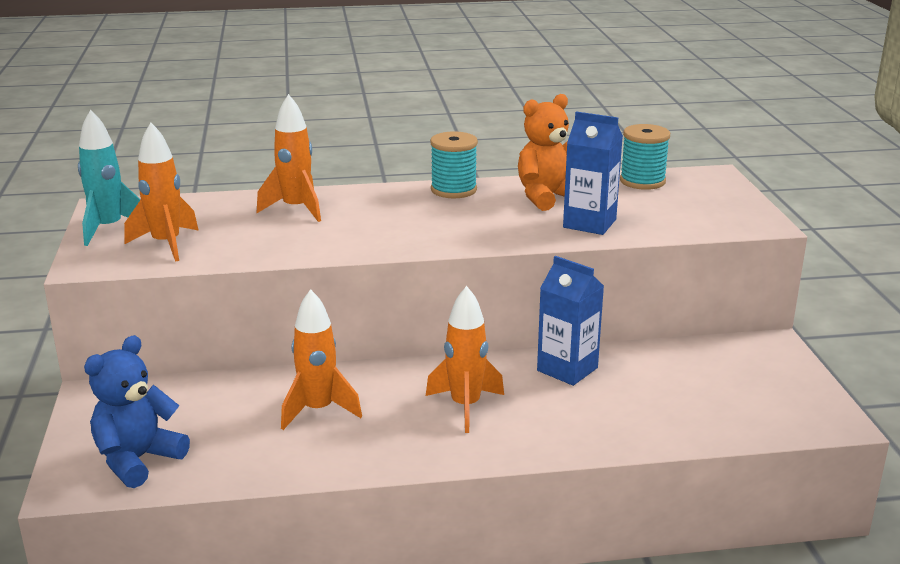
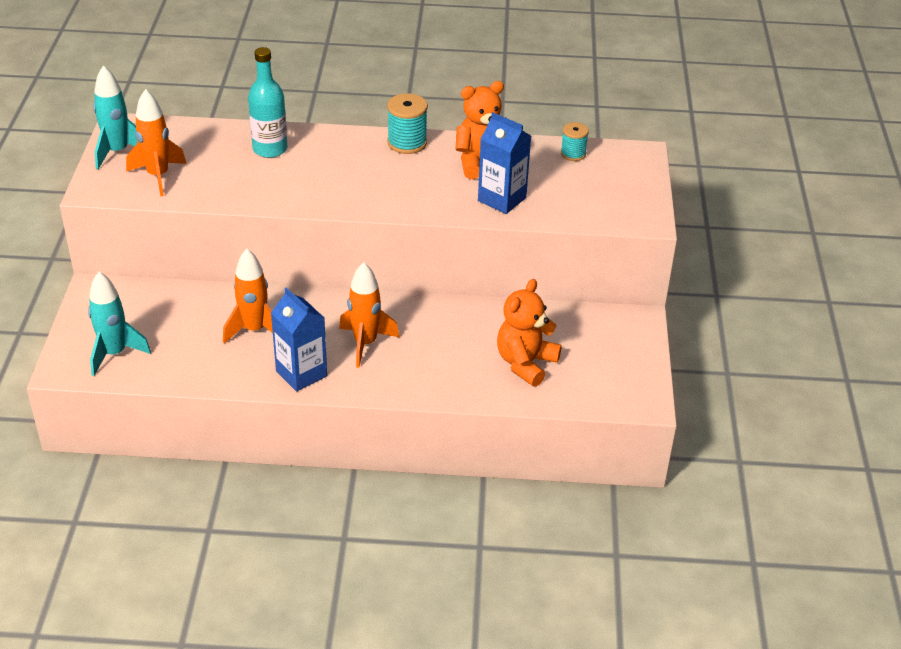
camera: 10 degrees right, 15 degrees up
(137, 460) = (114, 353): blue teddy bear -> turquoise rocket
(296, 209) = (270, 149): orange rocket -> turquoise bottle
(567, 369) = (459, 320): blue carton -> blue carton (301, 373)
(642, 181) = (573, 154): turquoise spool -> turquoise spool, size x0.64
(671, 401) = (525, 363): none -> orange teddy bear

